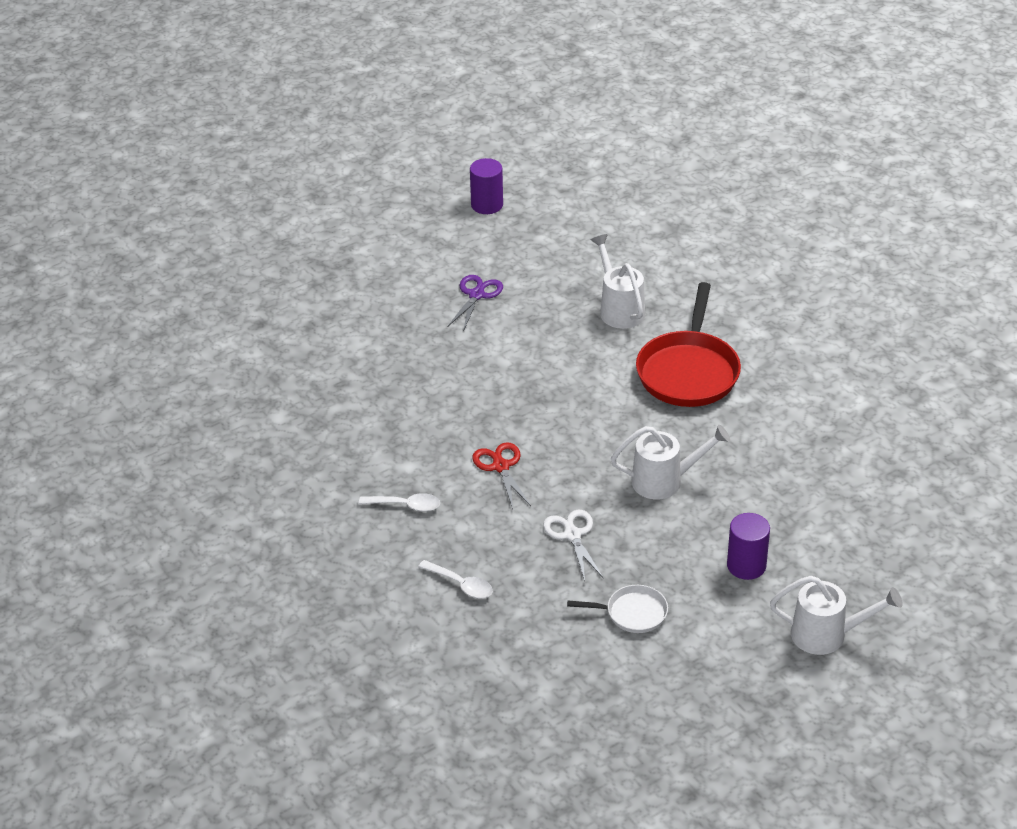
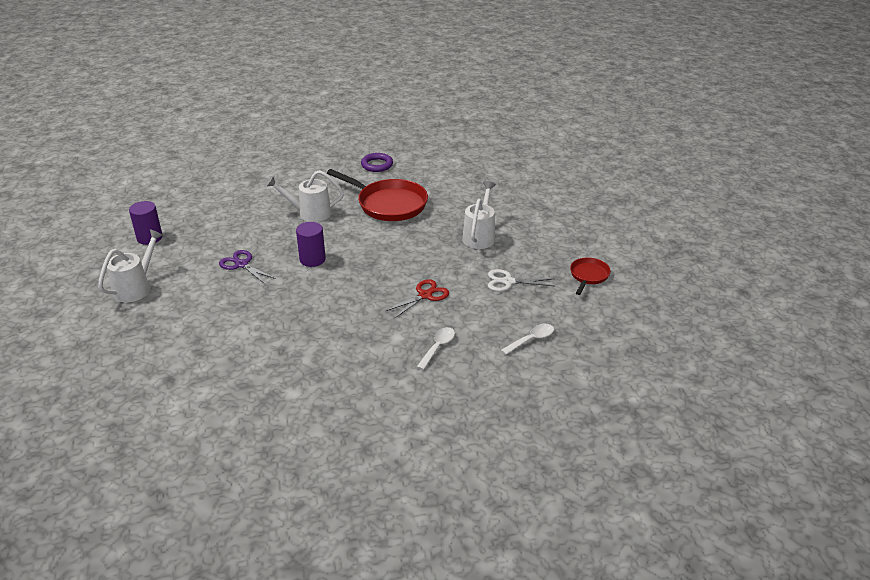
camera: 70 degrees left, 5 degrees down
(501, 466) = (425, 295): red scissors -> red scissors turned 135 degrees clockwise
(632, 613) = (588, 276): white pan -> red pan
(746, 565) = (566, 227): purple cylinder -> purple cylinder (312, 259)
(785, 327) = (377, 165): none -> purple ring
(827, 635) = (632, 216): white watering can -> white watering can (136, 287)

